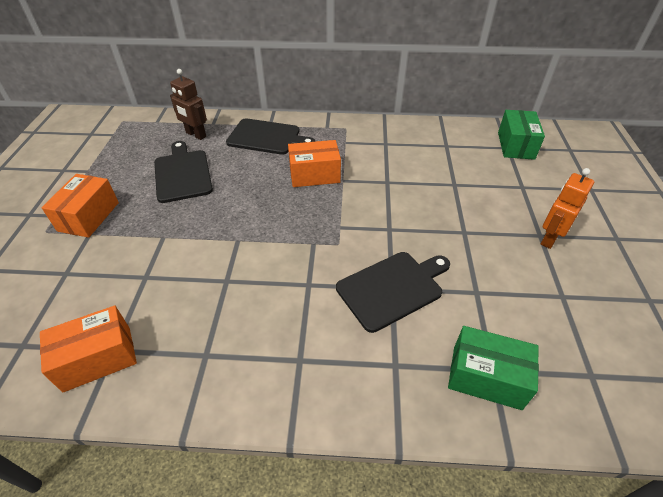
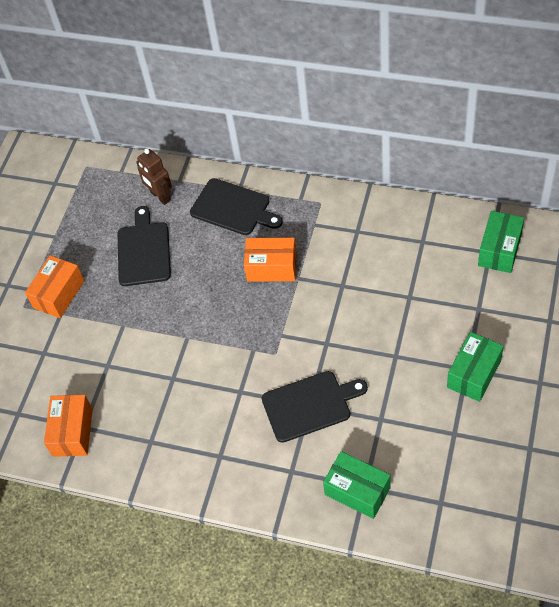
camera: 20 degrees right, 10 degrees up
(98, 358) = (72, 432): orange box -> orange box turned 75 degrees counterclockwise
(549, 238) = (473, 374): orange robot -> green box

